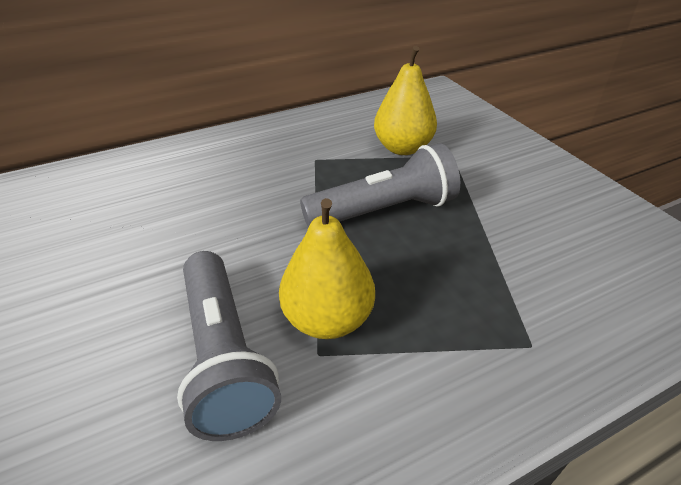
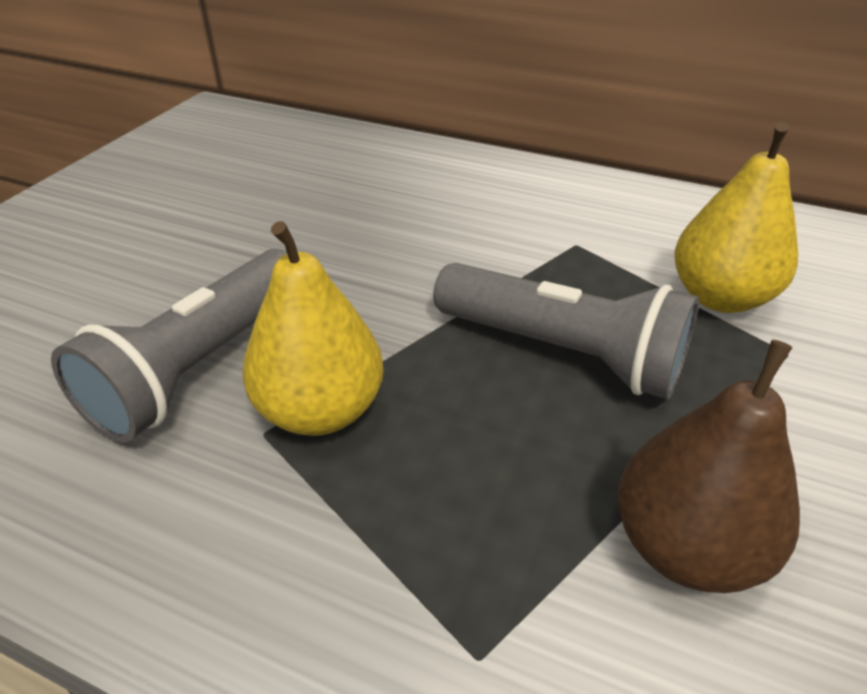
camera: 50 degrees right, 0 degrees up
(523, 248) = (686, 546): none -> brown pear

